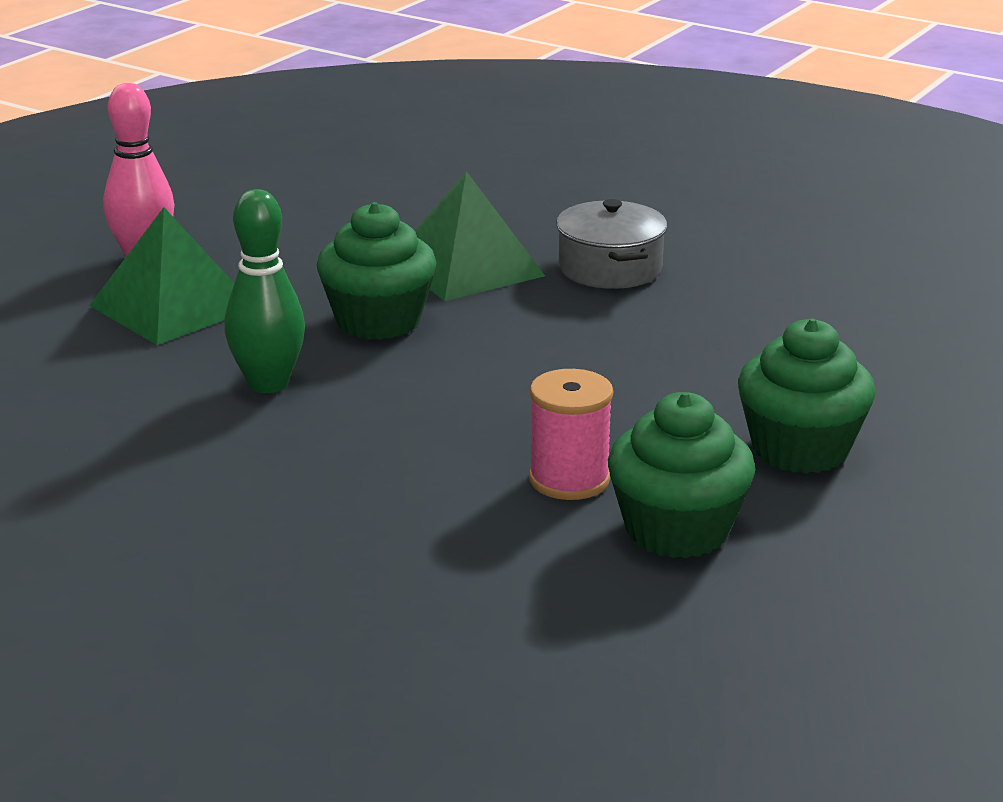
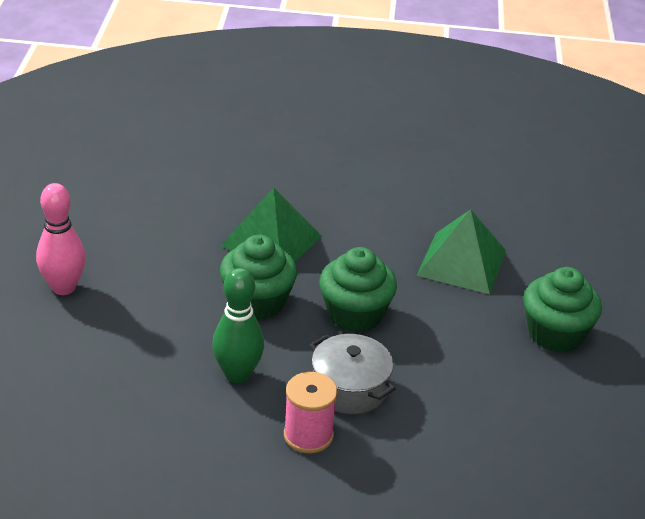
camera: 30 degrees left, 10 degrees up
(172, 306) = (121, 326): green pyramid -> green pyramid (461, 262)
(569, 479) = (461, 395): pink spool -> pink spool (308, 435)
(610, 268) = (353, 219): grey pot -> grey pot (350, 388)
(677, 530) = (541, 413): green cupcake -> green cupcake (355, 314)

